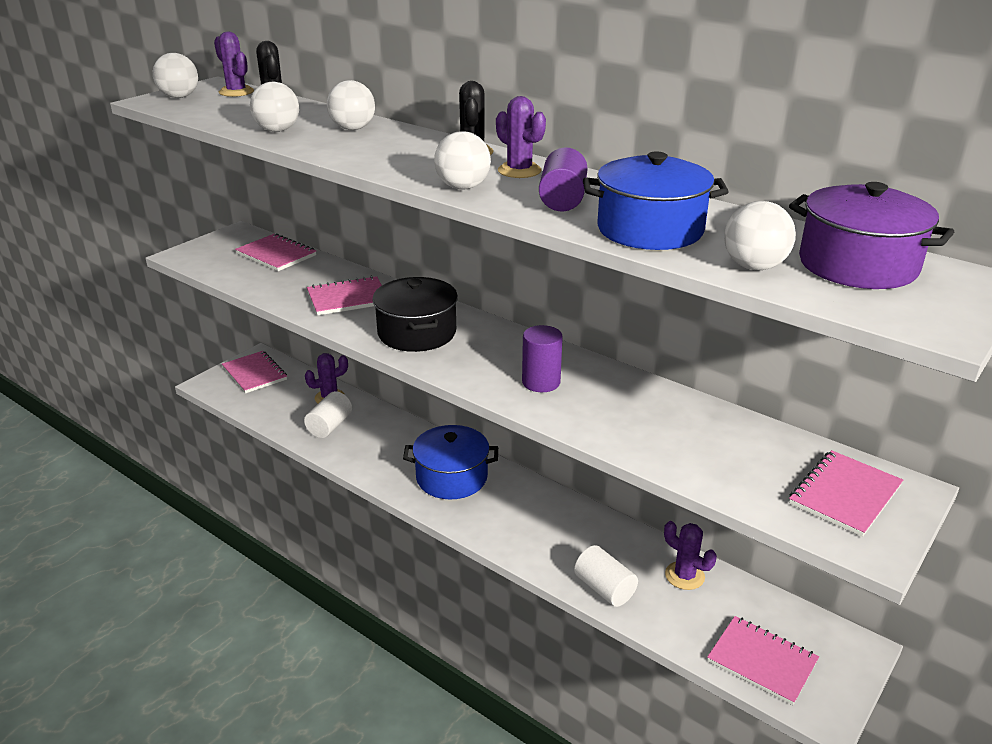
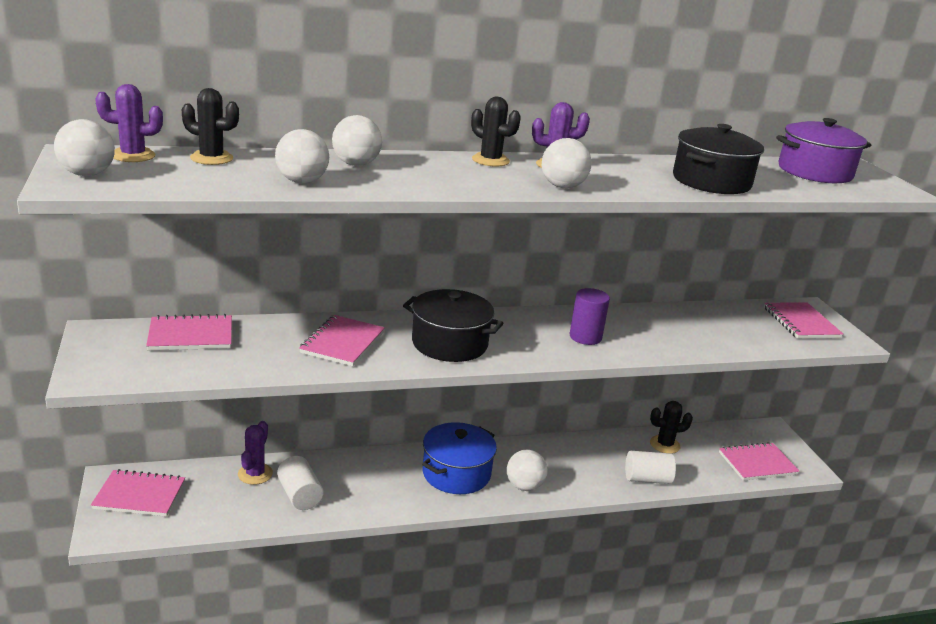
camera: 55 degrees left, 5 degrees down
(562, 200) = (629, 177): purple cylinder -> none
(650, 229) = (711, 181): blue pot -> black pot
(684, 576) = (664, 445): purple cactus -> black cactus
(754, 267) = (794, 186): white ball -> white ball (524, 486)

